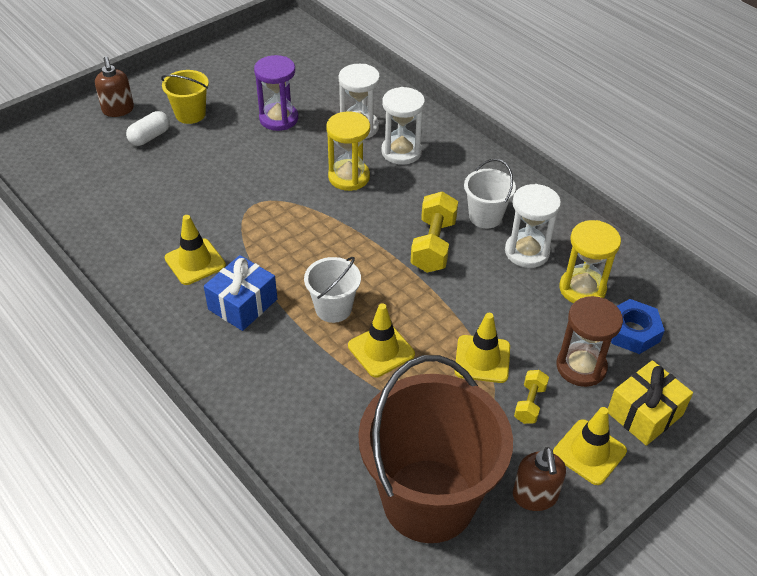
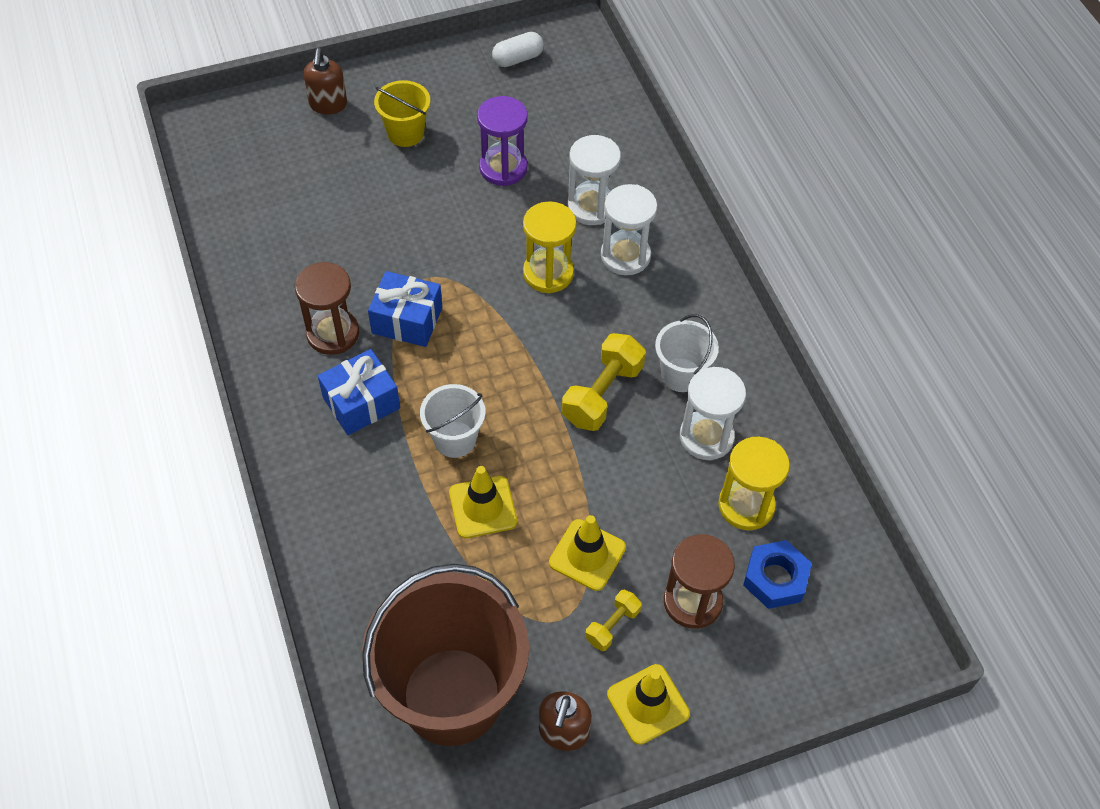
camera: 20 degrees right, 10 degrees up
(150, 137) = (348, 152): white capsule -> white capsule (517, 59)
(195, 262) = (333, 333): yellow traffic cone -> brown hourglass
(252, 236) = (407, 320): none -> blue gift
(644, 413) = (734, 681): yellow gift -> none

